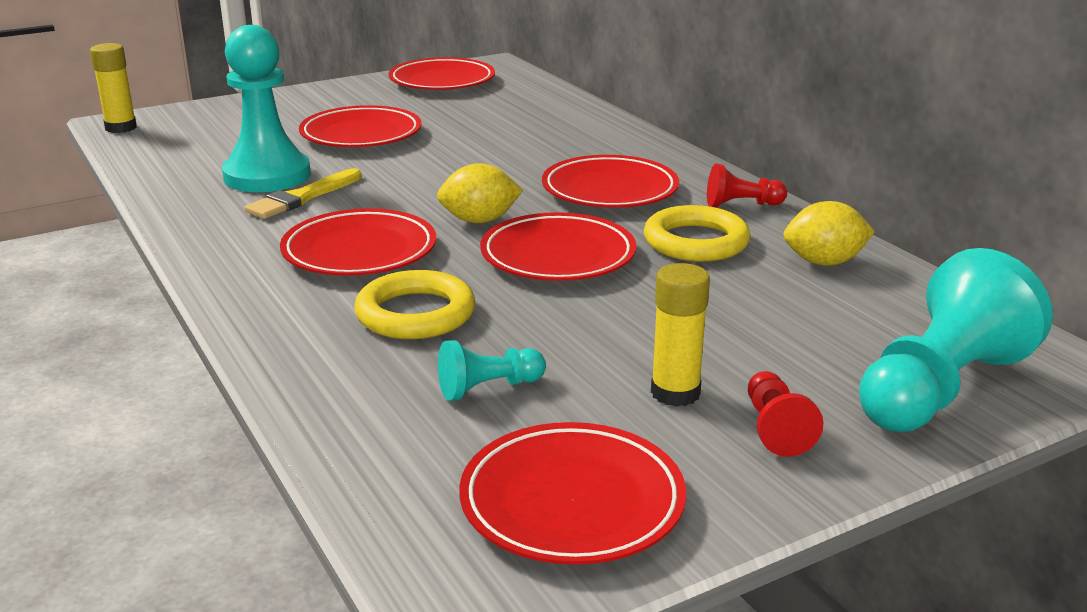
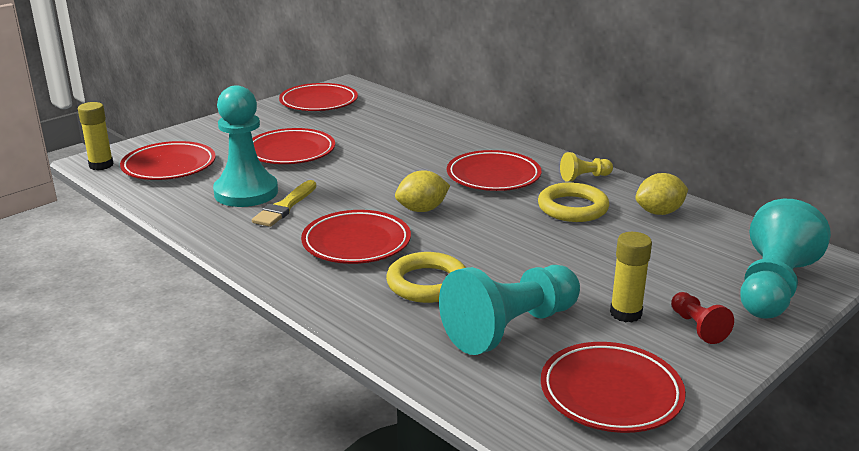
camera: 15 degrees left, 0 degrees up
(488, 388) = (510, 328): turquoise pawn -> turquoise pawn, size x2.11
(558, 256) = (492, 229): red plate -> red plate (169, 166)
(741, 205) = (584, 177): red pawn -> yellow pawn

